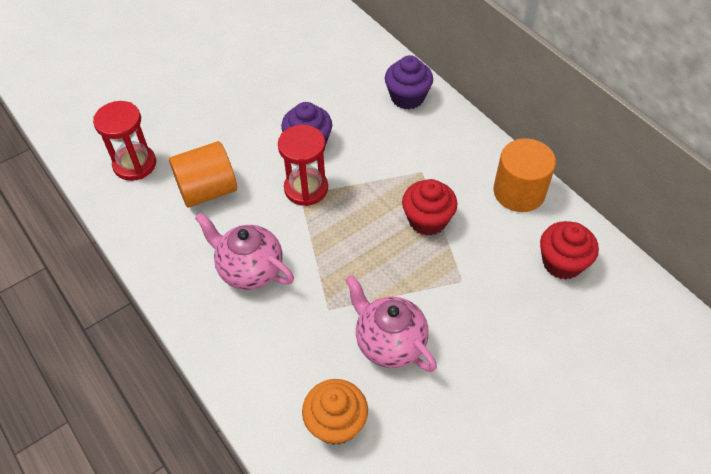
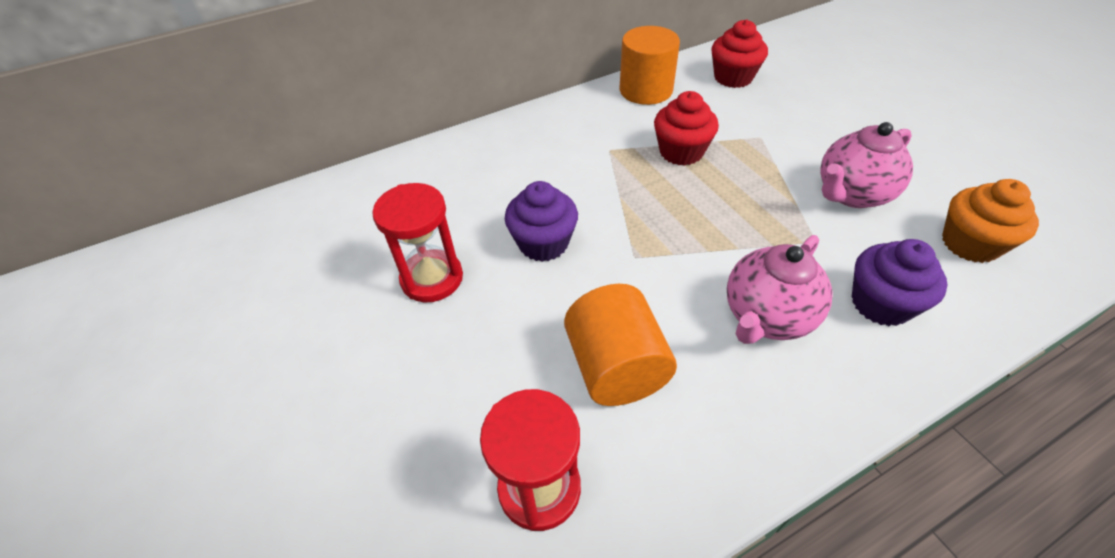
camera: 80 degrees left, 5 degrees down
(306, 188) = (624, 250): red hourglass -> red hourglass (432, 278)
(407, 97) = (488, 149): purple cupcake -> purple cupcake (880, 303)

